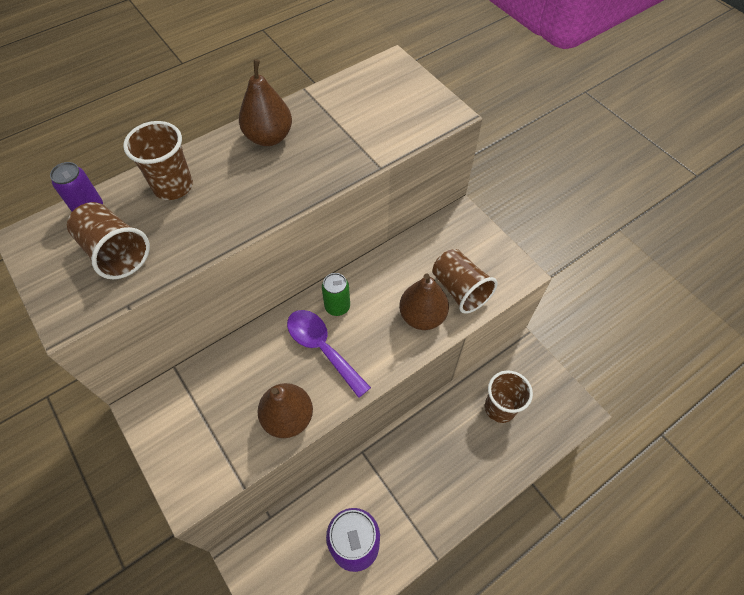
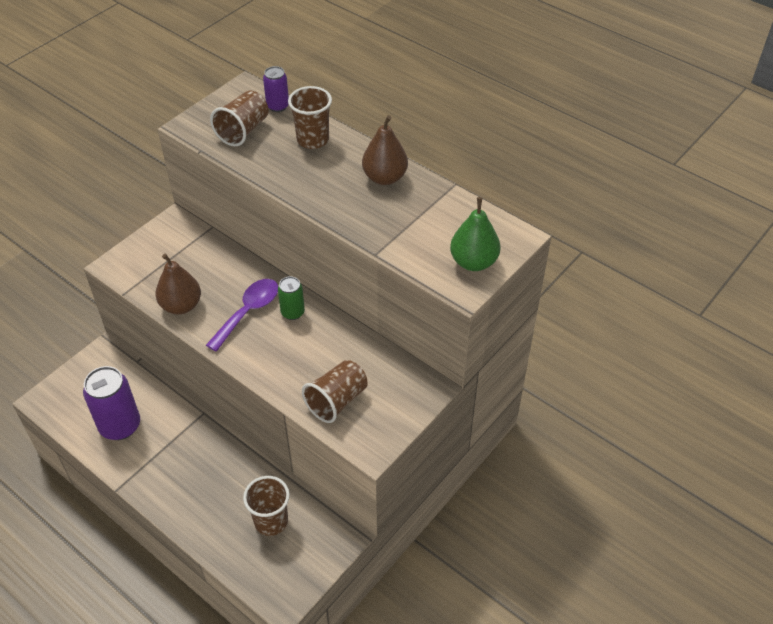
camera: 75 degrees right, 10 degrees down
(415, 99) = (473, 262): none -> green pear
(422, 316) = (298, 376): brown pear -> none

